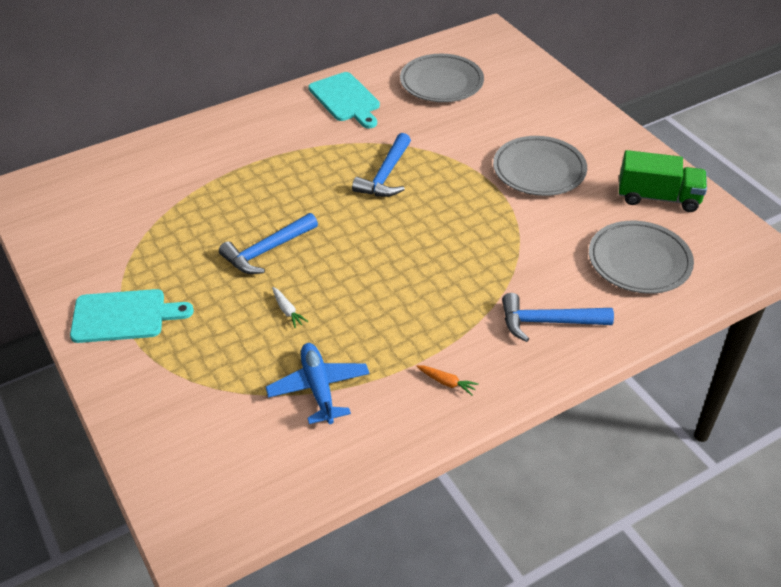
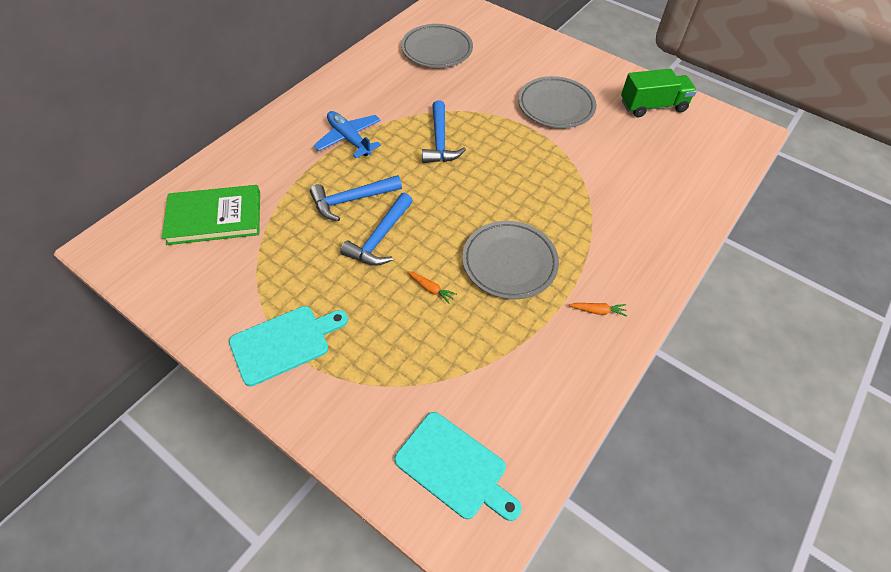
camera: 25 degrees left, 10 degrees up
(125, 191) = (214, 217): none -> green book
(287, 311) = (431, 289): white carrot -> orange carrot
(319, 388) = (500, 353): blue plane -> blue plane (349, 139)
(345, 99) = (367, 82): turquoise cutting board -> turquoise cutting board (454, 467)
(548, 322) = (640, 232): blue hammer -> blue hammer (352, 200)
(639, 261) = (672, 162): grey plate -> grey plate (509, 263)

